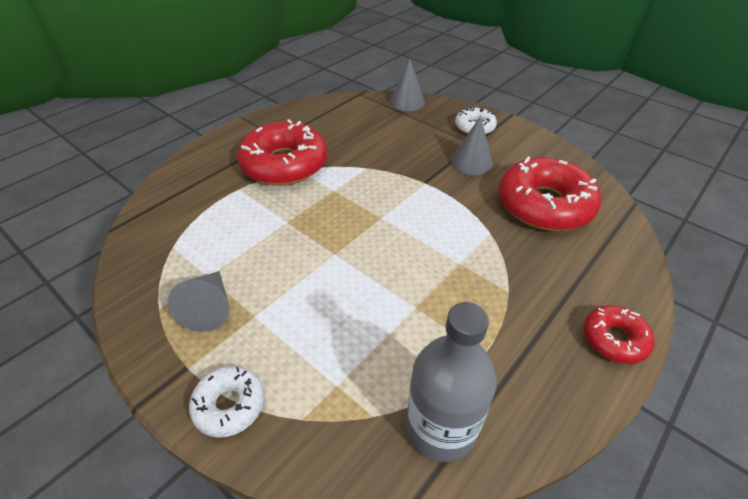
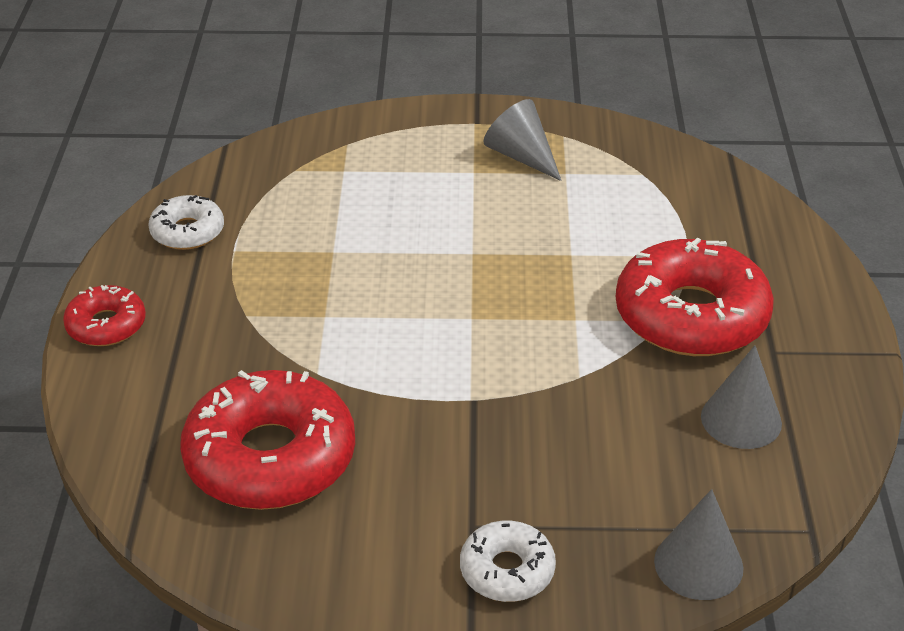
camera: 140 degrees right, 5 degrees down
(229, 405) = (411, 124): white donut -> white donut (187, 232)
(441, 427) = (234, 189): grey bottle -> none
(471, 162) = (438, 478): grey cone -> grey cone (741, 419)

